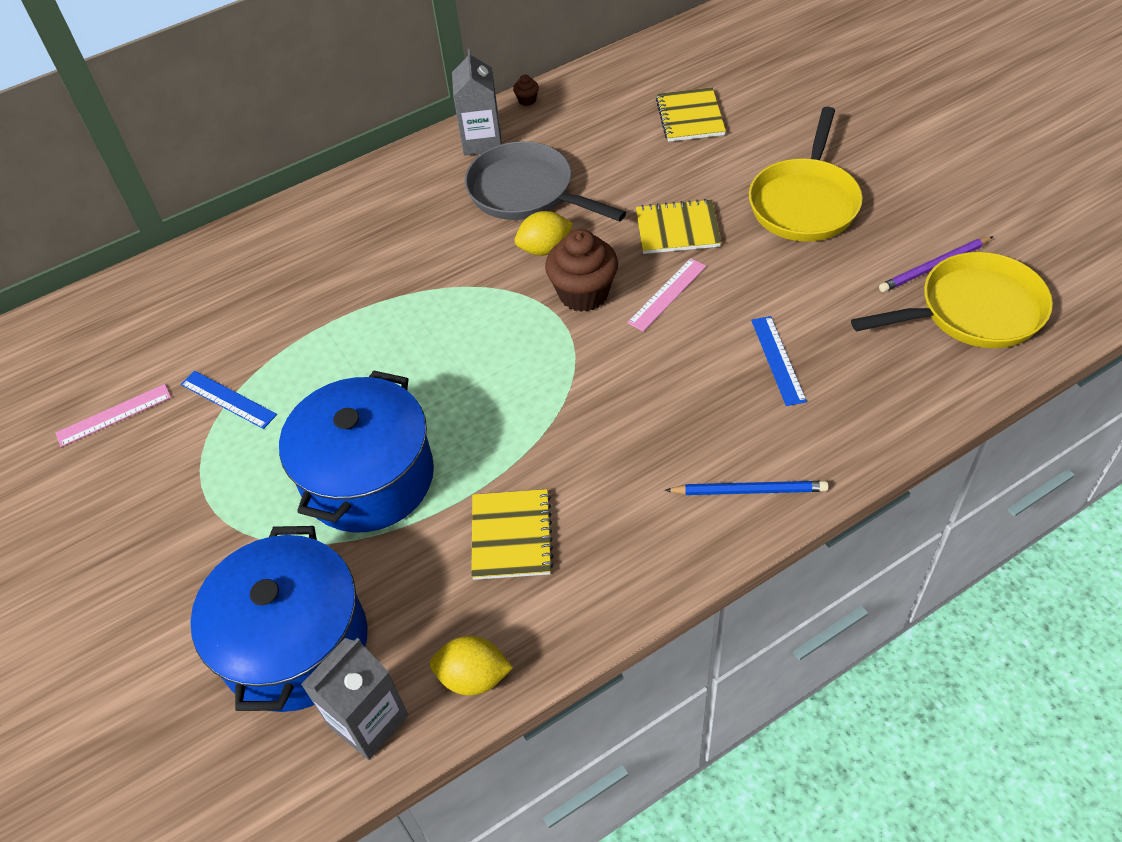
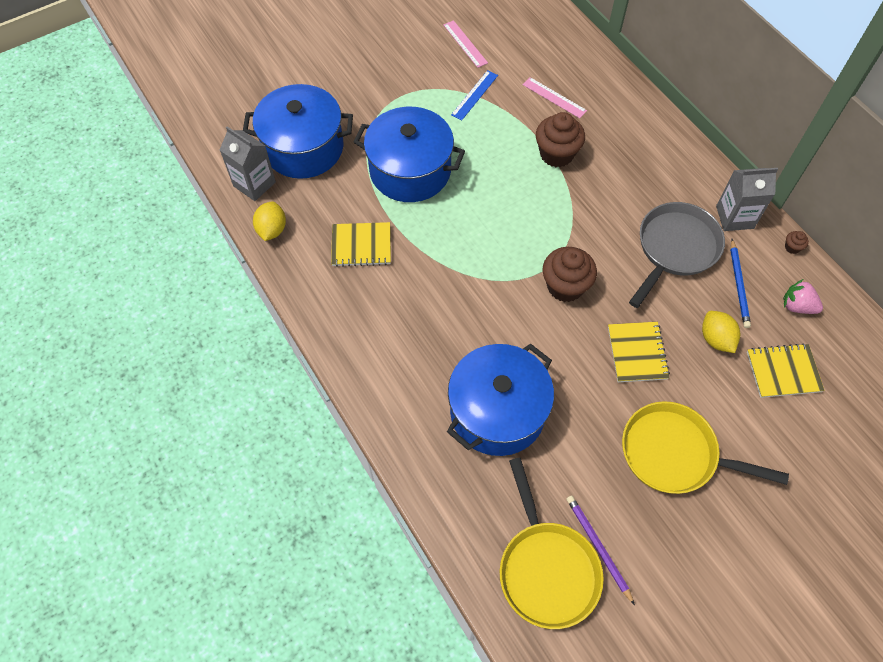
camera: 85 degrees right, 10 degrees up
(361, 302) = (556, 154): none -> brown cupcake
(545, 249) = (612, 261): yellow lemon -> yellow lemon (715, 339)
(606, 102) = (797, 306): none -> pink strawberry
(667, 294) = (565, 342): pink ruler -> pink ruler (554, 97)
(749, 490) = (383, 381): blue pencil -> blue pencil (739, 285)
(777, 360) = (497, 412): blue ruler -> blue pot

